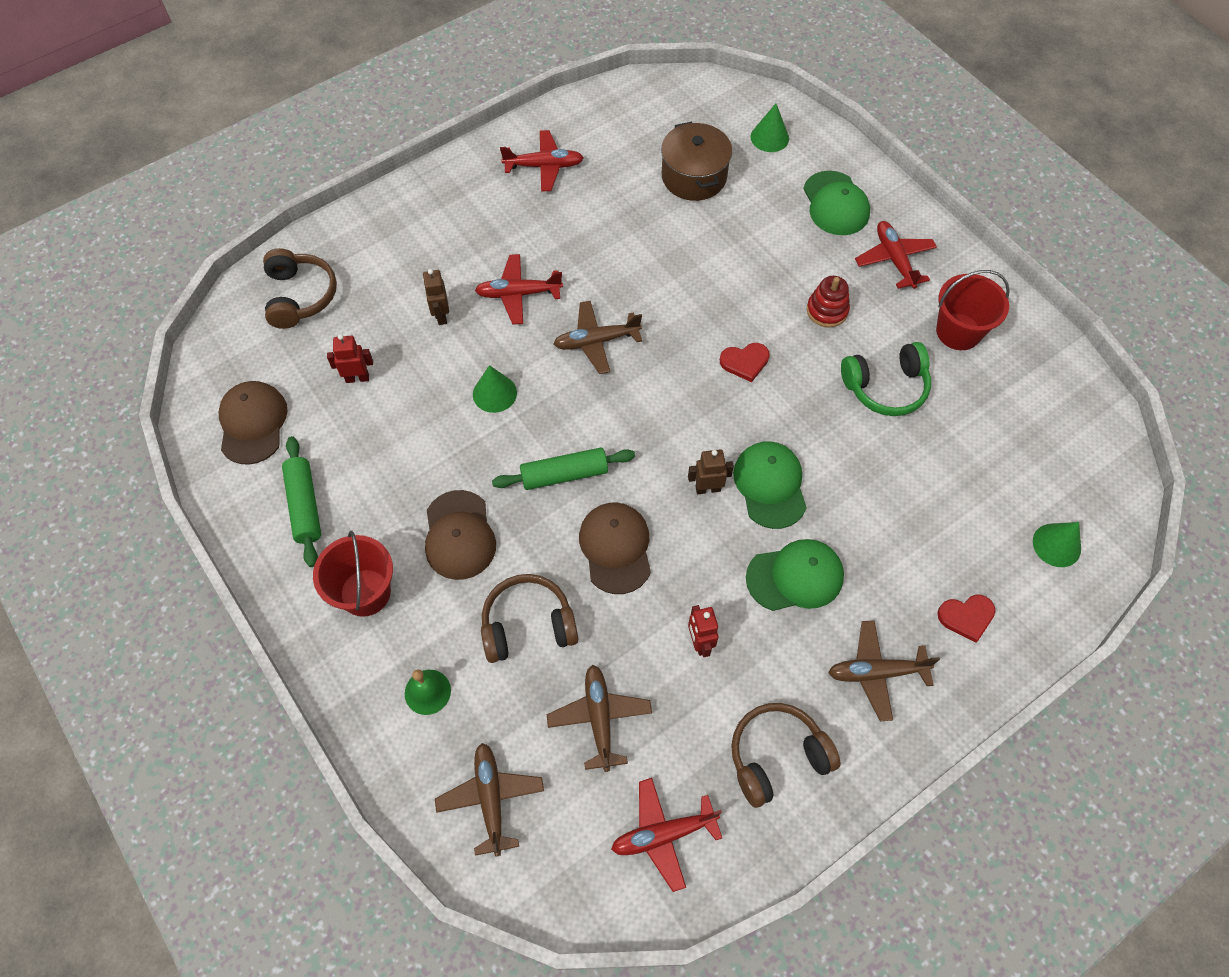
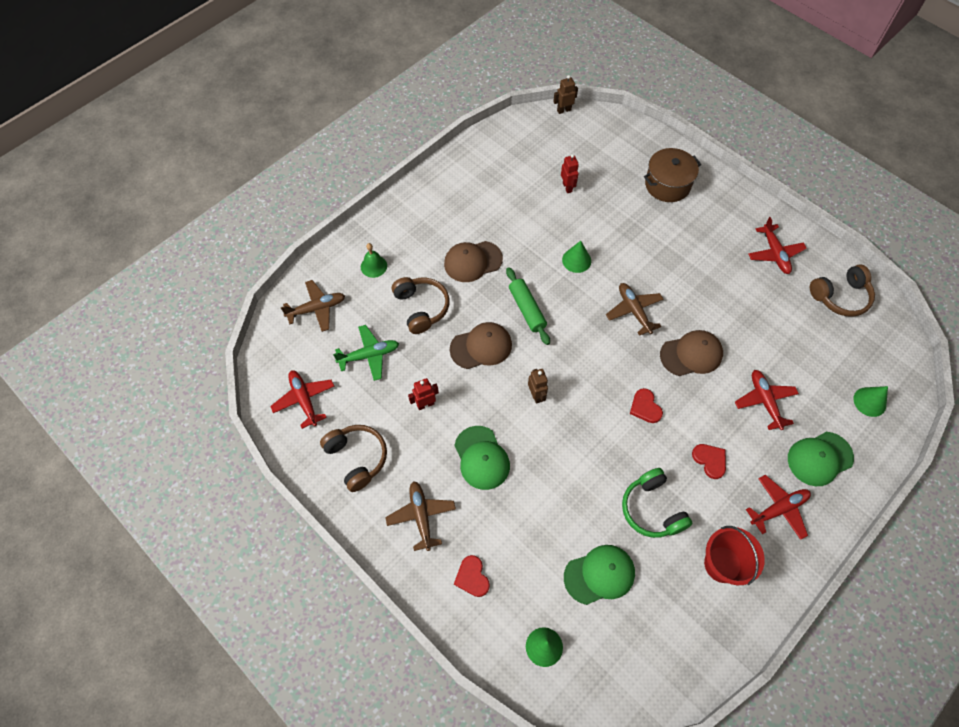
camera: 80 degrees right, 0 degrees up
(253, 423) = (523, 146): brown cap -> brown cap (691, 354)
(300, 296) = (617, 145): brown headphones -> brown headphones (840, 297)
(304, 505) = (476, 182): green rolling pin -> none
(365, 592) = (428, 224): red bucket -> none
(441, 316) = (626, 219): brown robot -> brown robot (564, 110)
(518, 294) = (658, 259): red plane -> red plane (764, 401)
(599, 718) = (369, 355): brown plane -> green plane
(694, 176) = (805, 352): brown pot -> brown pot (667, 185)
(770, 485) = (548, 435): green cap -> green cap (599, 575)
(827, 310) = (710, 460): red stacking toy -> red heart

